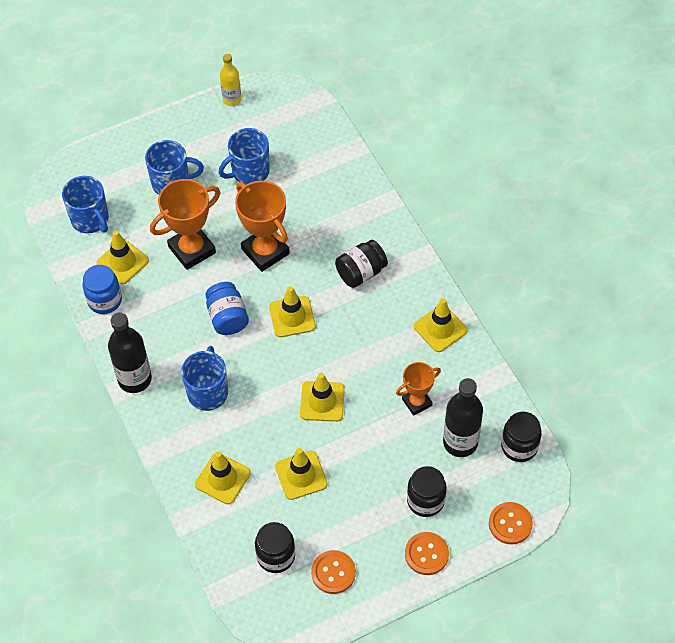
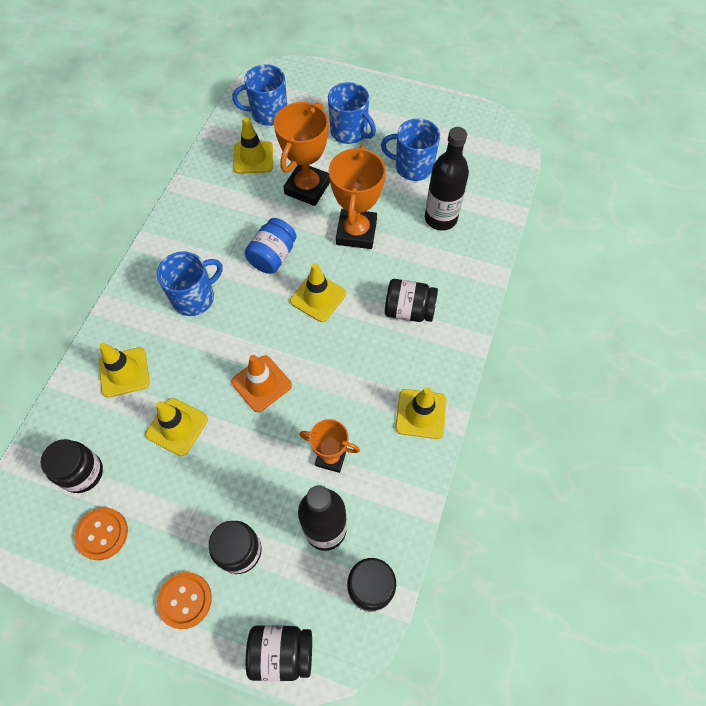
camera: 45 degrees right, 5 degrees up
(90, 219) = (268, 114): blue mug -> blue mug turned 75 degrees clockwise
(105, 300) = (210, 173): blue jar -> none
(135, 379) = (161, 243): black bottle -> black bottle (440, 218)
(192, 250) = (307, 188): orange trophy -> orange trophy turned 75 degrees counterclockwise
(232, 99) = (459, 109): yellow bottle -> none
(322, 401) = (261, 383): yellow traffic cone -> orange traffic cone
(510, 524) = (281, 652): orange button -> black jar

